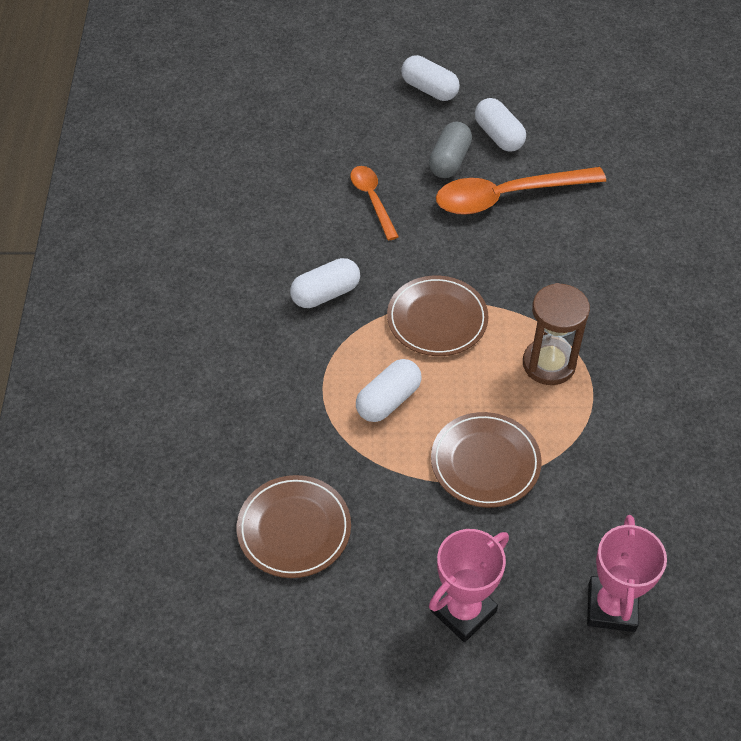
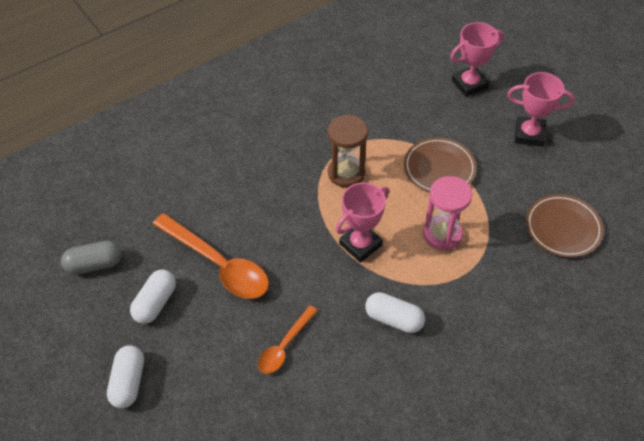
camera: 125 degrees left, 0 degrees up
(388, 400) = (442, 234): white capsule -> pink hourglass
(437, 319) = (360, 244): brown plate -> pink trophy
(449, 161) = (206, 320): grey capsule -> grey capsule (94, 264)

